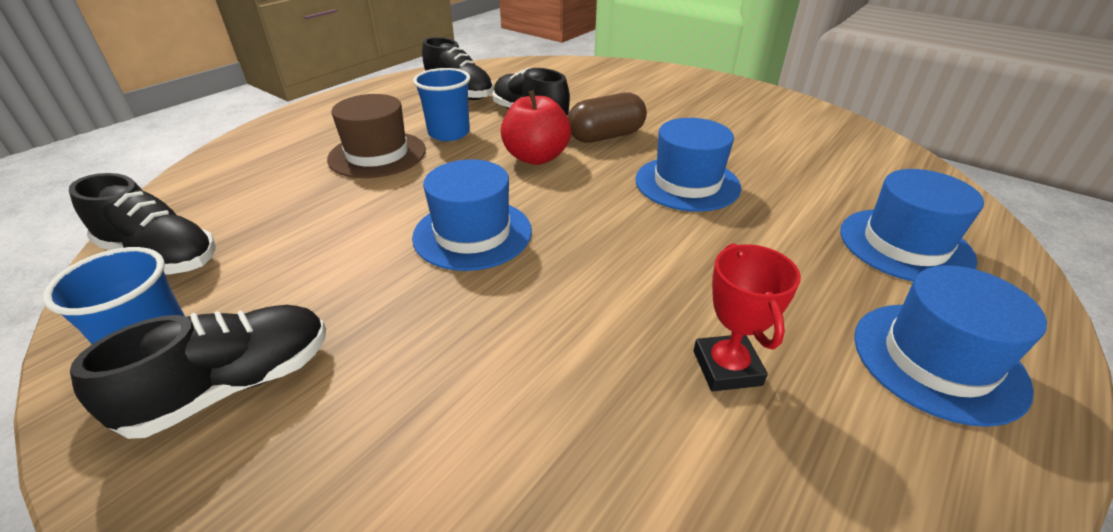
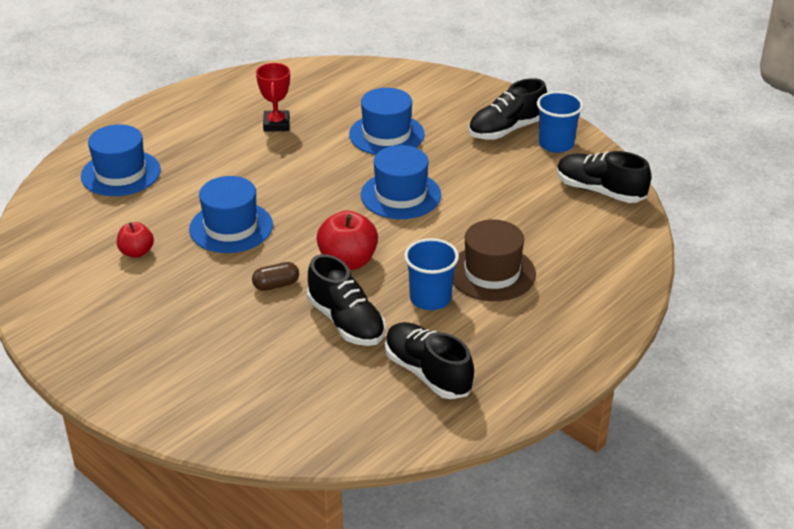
camera: 175 degrees left, 0 degrees up
(606, 136) = (276, 285): brown capsule -> brown capsule, size x0.59
(773, 155) = (136, 252): none -> red apple
(937, 360) = (174, 122): blue hat -> blue hat (386, 134)

